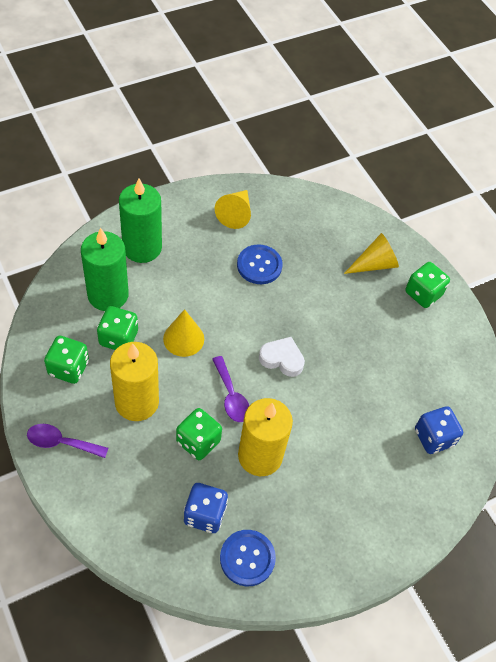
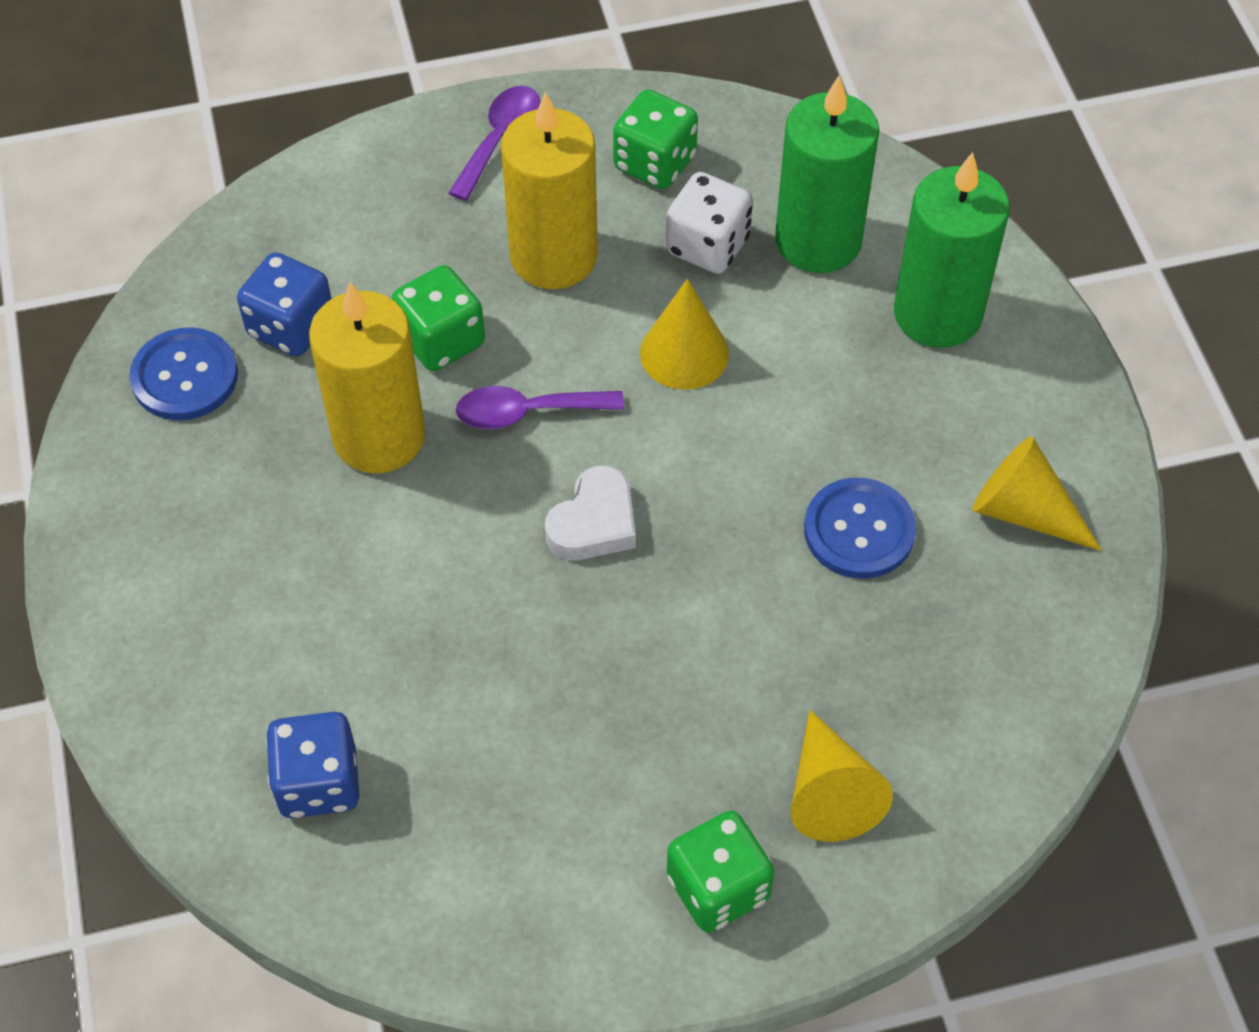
camera: 110 degrees right, 0 degrees up
(118, 338) = (707, 246): green dice -> white dice

